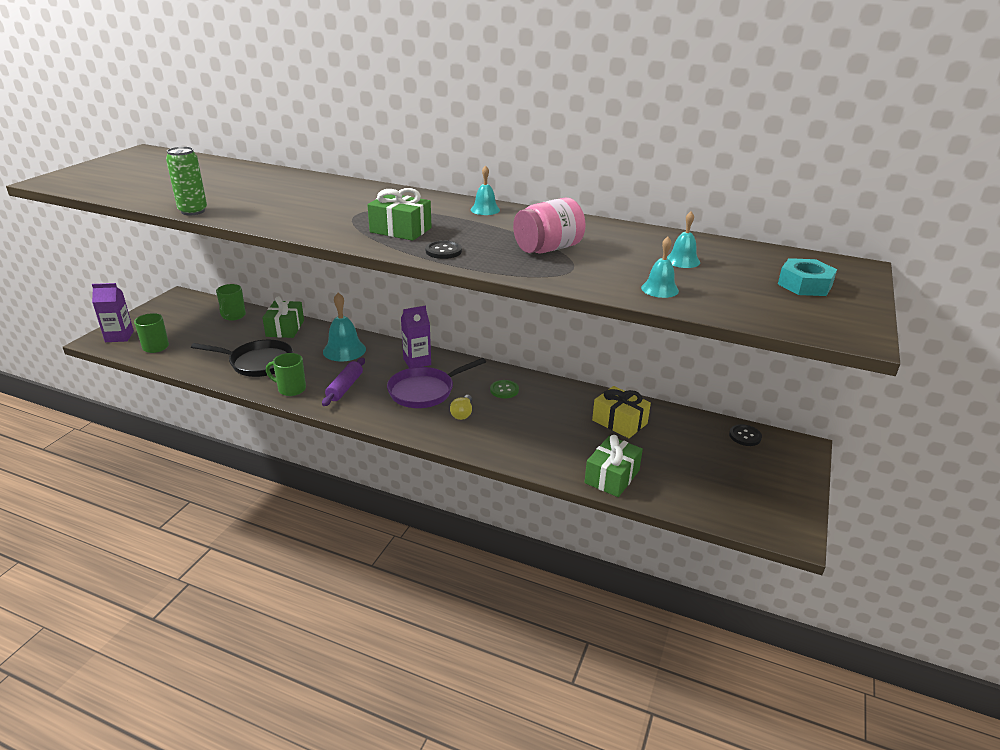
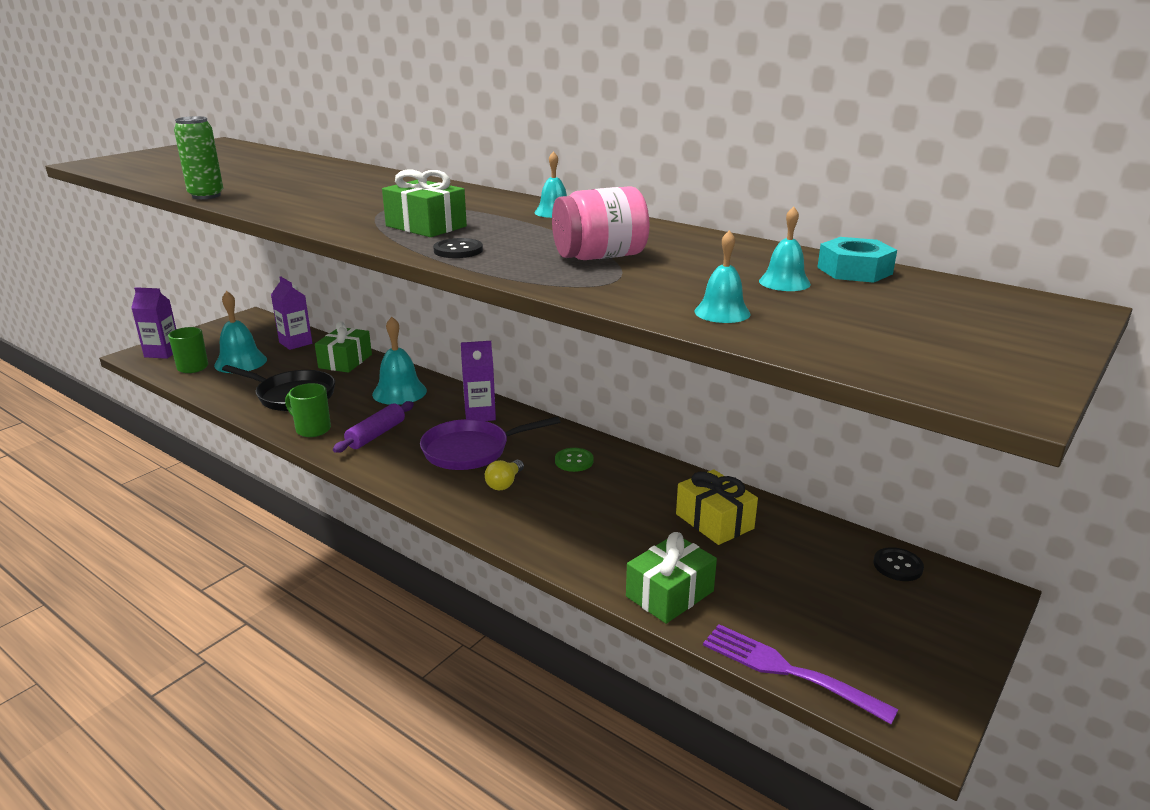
camera: 15 degrees right, 5 degrees down
(195, 338) = (240, 362): none -> turquoise bell
(233, 316) = (295, 343): green mug -> purple carton
(705, 515) = (787, 671): none -> purple fork
(804, 285) = (960, 325): turquoise nut -> turquoise nut (854, 270)

